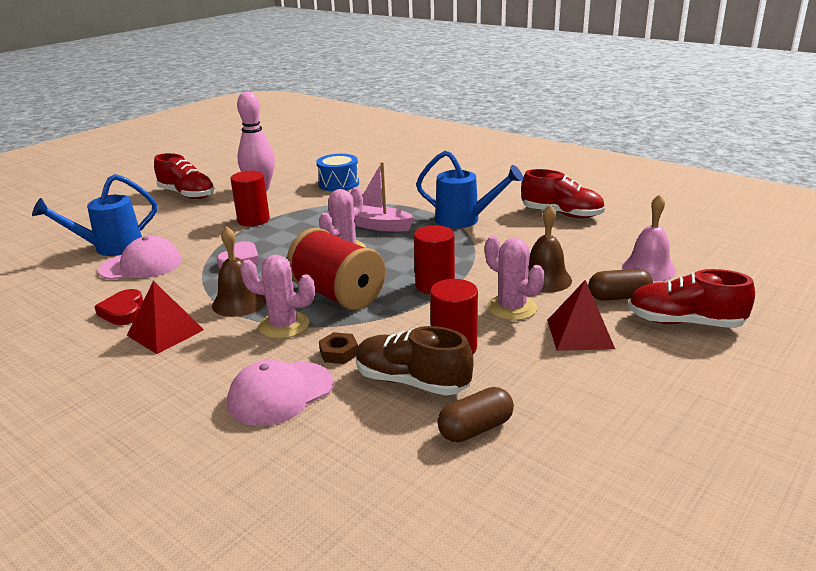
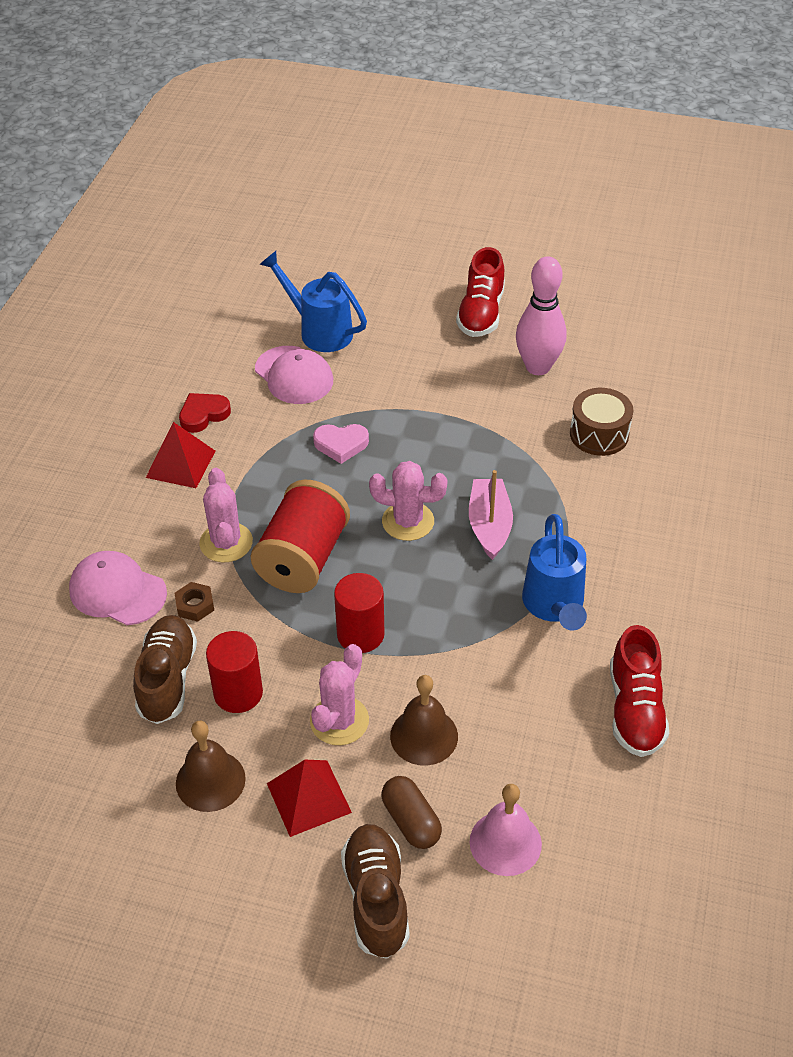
camera: 65 degrees right, 20 degrees up
(239, 302) = (254, 488): brown bell -> brown bell (210, 781)
(253, 220) = (443, 406): red cylinder -> none
(339, 184) = (599, 434): blue drum -> brown drum
(475, 429) = (113, 750): brown capsule -> none
(684, 322) = (376, 899): red shoe -> brown shoe

